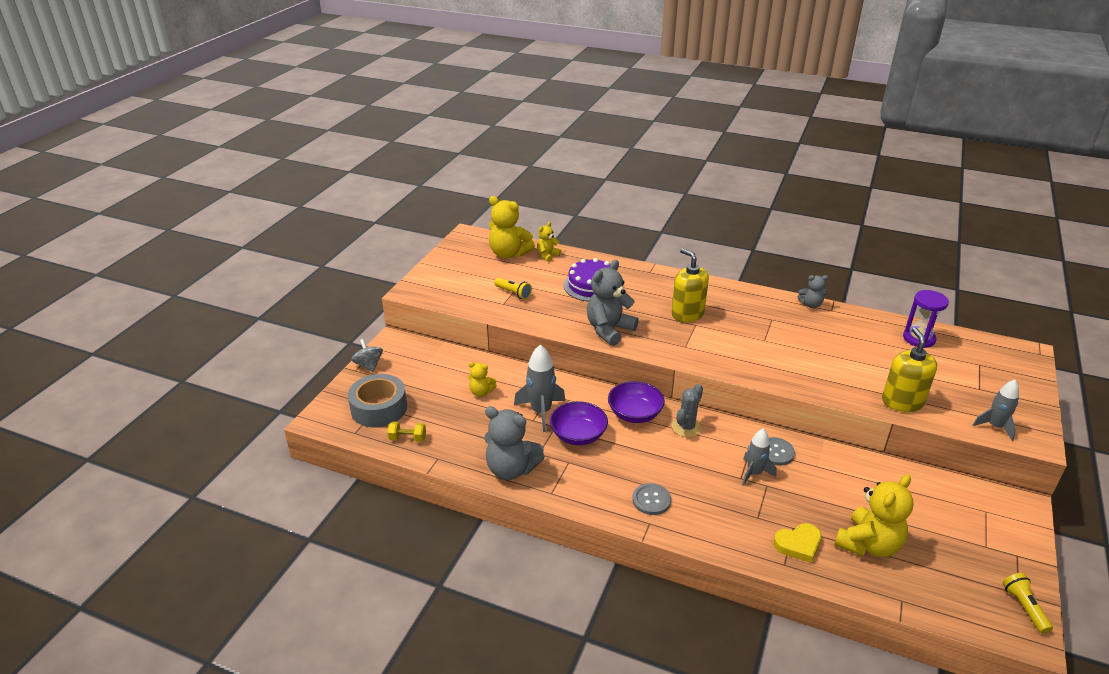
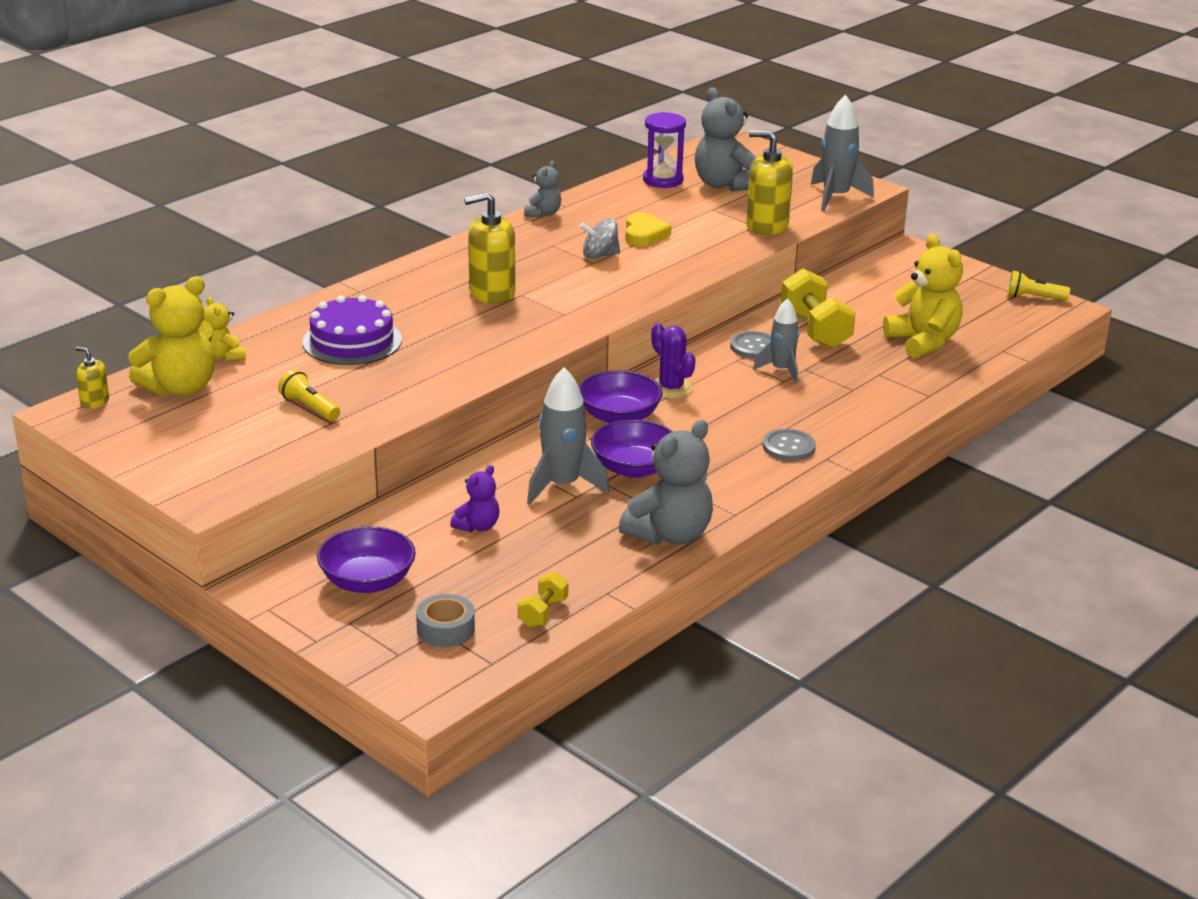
camera: 70 degrees left, 5 degrees down
(369, 365) = (313, 623): grey spinning top -> grey spinning top (599, 256)
(379, 408) = (445, 629): grey tape -> grey tape, size x0.57
(412, 371) = (367, 581): none -> purple bowl
(481, 237) = (94, 402): none -> yellow soap dispenser
(481, 392) = (477, 526): yellow teddy bear -> purple teddy bear
(513, 293) = (309, 408): yellow flashlight -> yellow flashlight turned 105 degrees counterclockwise
(609, 330) = (481, 355): grey teddy bear -> grey teddy bear (724, 184)
(686, 427) = (671, 388): grey cactus -> purple cactus
(798, 544) = (905, 379): yellow heart -> yellow heart (644, 234)
(829, 478) = (815, 330): none -> yellow dumbbell
(994, 427) = (835, 197): grey rocket -> grey rocket, size x1.51

